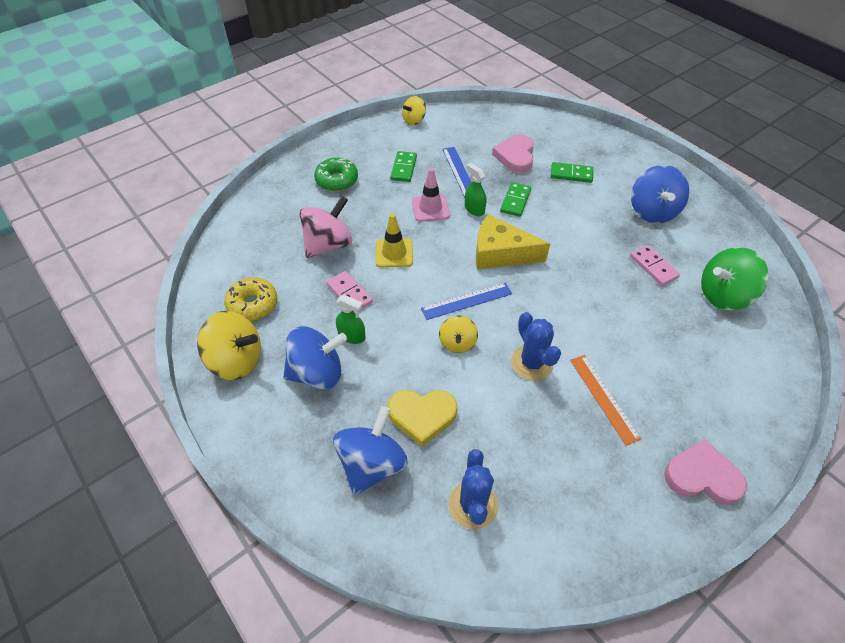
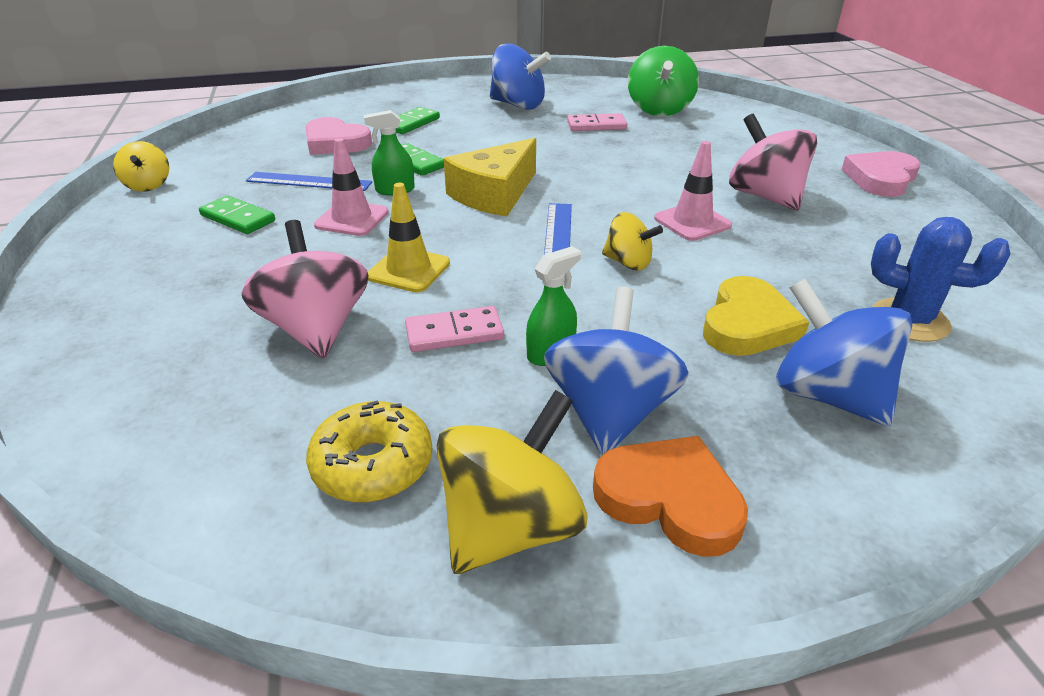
camera: 65 degrees left, 15 degrees down
(270, 410) = (669, 499): none -> orange heart
(337, 180) = (170, 283): green donut -> none
(532, 363) = (692, 222): blue cactus -> pink traffic cone
(604, 398) = (765, 196): orange ruler -> pink spinning top

